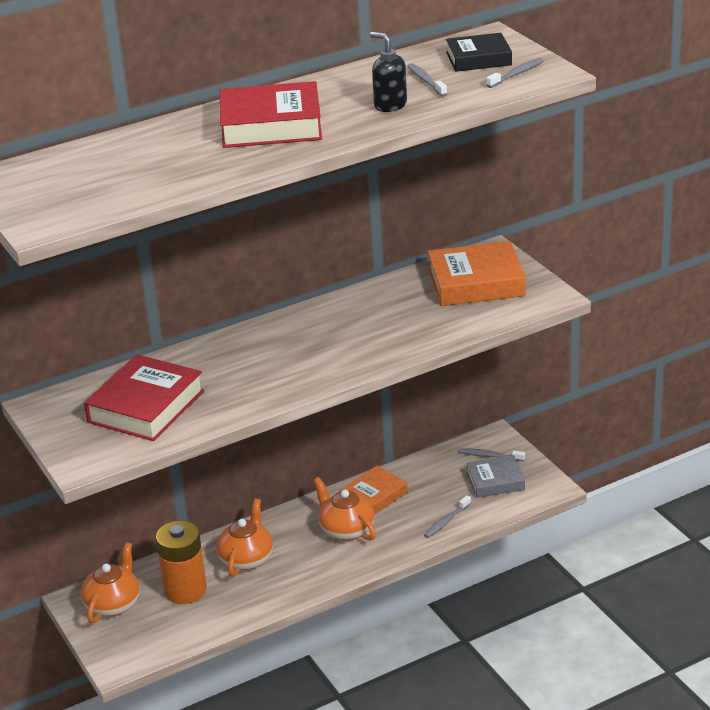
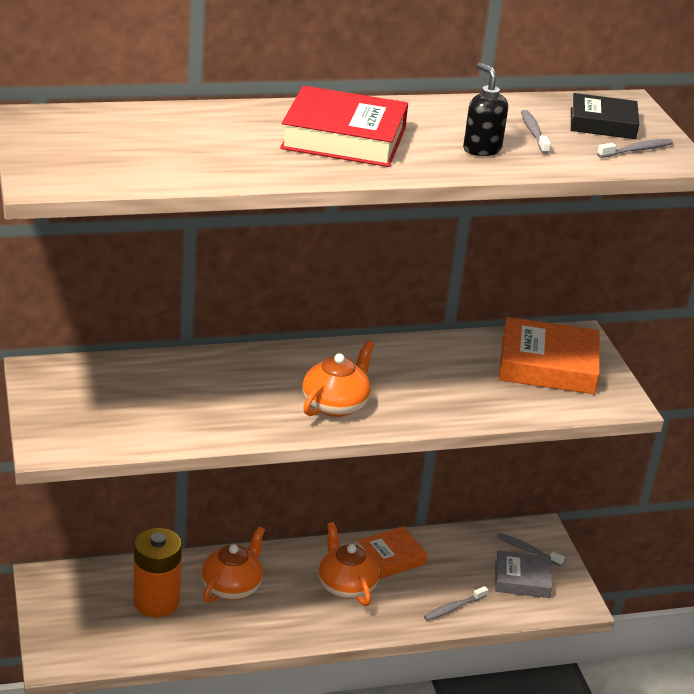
camera: 10 degrees right, 0 degrees up
(113, 604) = (79, 594): orange teapot -> orange teapot (336, 404)
(146, 406) = (144, 403): red book -> none

